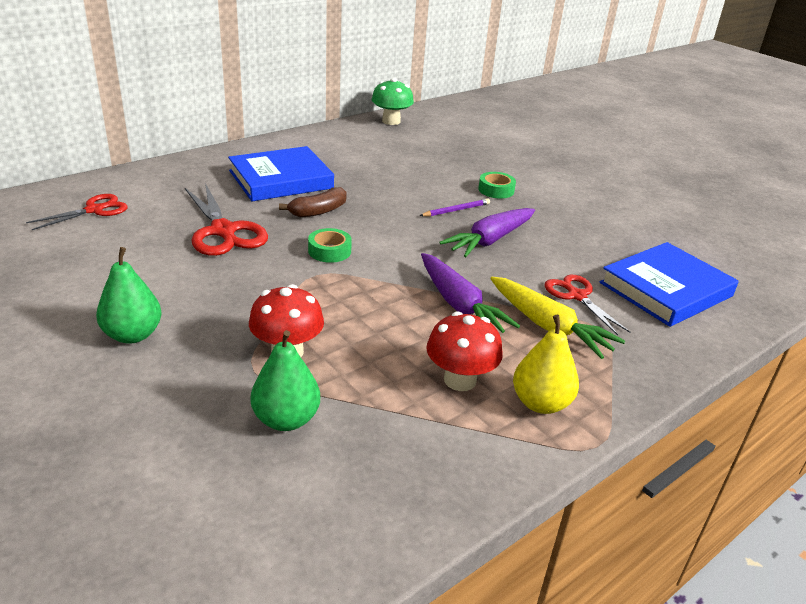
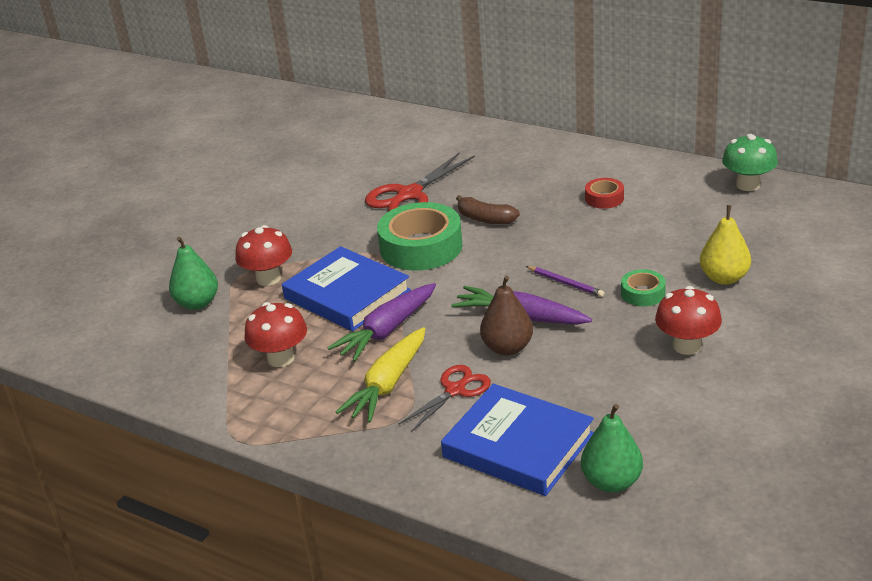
camera: 75 degrees right, 0 degrees up
(94, 210) = (392, 139): red scissors -> none
(133, 335) = (250, 219): green pear -> green pear (611, 482)
(281, 179) = (527, 182): blue book -> blue book (347, 295)
(329, 251) = (421, 247): green tape -> green tape, size x2.06
(348, 162) = (604, 198): none -> red tape
(530, 257) = (507, 348): none -> brown pear
(540, 403) = (274, 402): yellow pear -> yellow pear (724, 278)
(573, 197) = (687, 346): none -> red mushroom

